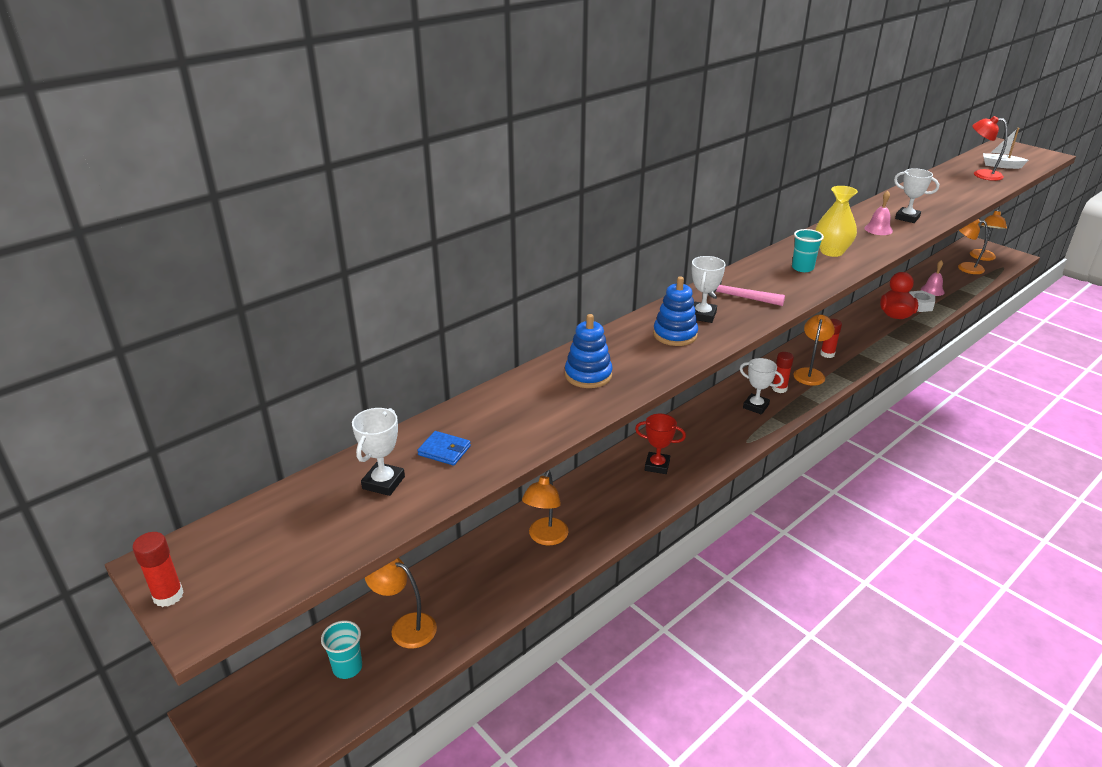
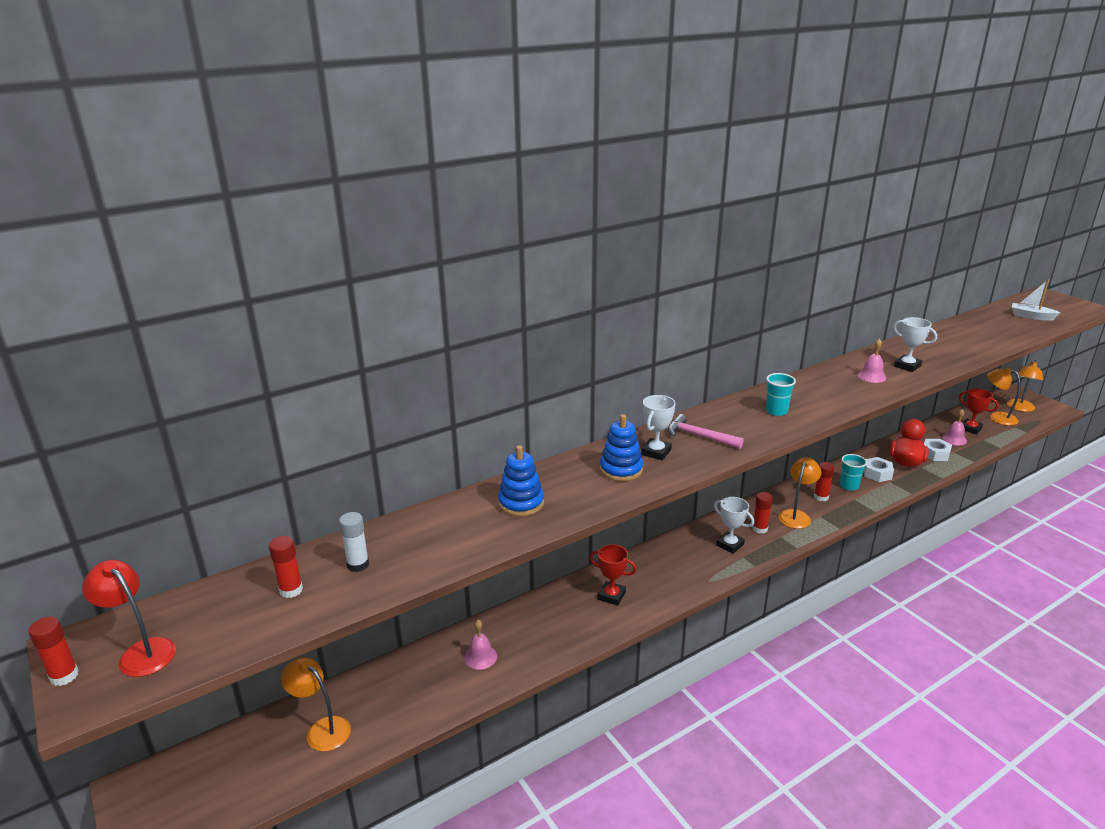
camera: 10 degrees right, 5 degrees down
(347, 667) = (257, 762): turquoise cup -> turquoise cup (849, 486)
(383, 482) = (291, 590): white trophy -> red glue stick
(444, 450) = (358, 565): blue wallet -> white glue stick
(545, 538) = (480, 657): orange lamp -> pink bell
(831, 252) = (813, 396): yellow vase -> none
(872, 328) = (877, 474): none -> white nut
(944, 279) = (970, 428): none -> red trophy
(981, 174) = (1005, 325): red lamp -> red lamp (141, 652)

